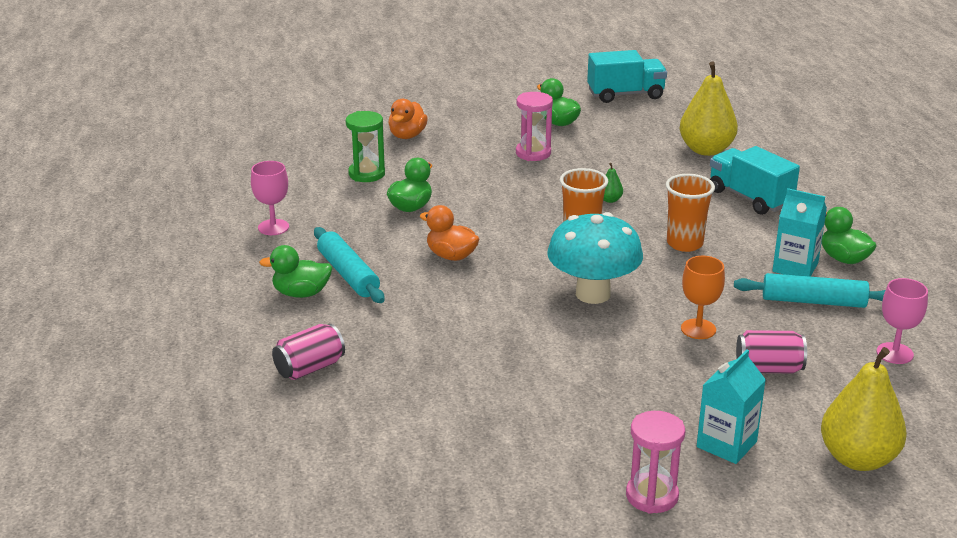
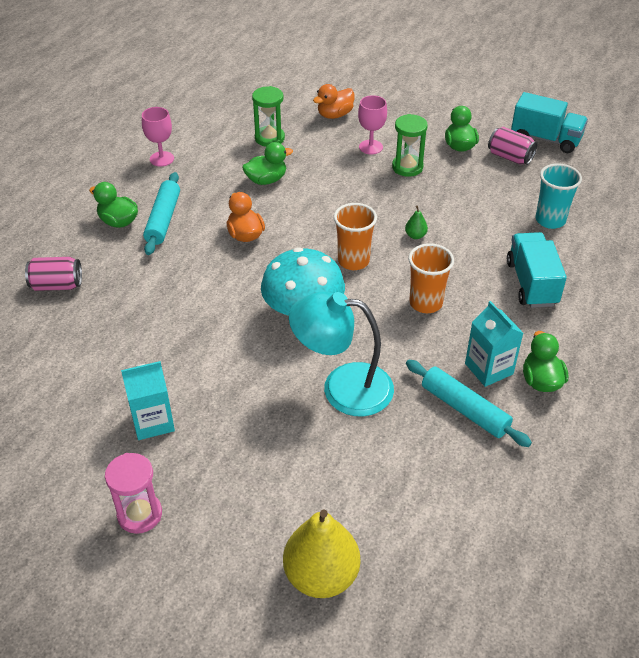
camera: 35 degrees right, 15 degrees up
(533, 153) = (407, 167): pink hourglass -> green hourglass
(698, 329) = (342, 387): orange goblet -> turquoise lamp
(706, 150) = (550, 220): yellow pear -> turquoise cup
(726, 444) = (241, 502): turquoise carton -> turquoise carton (153, 422)
(768, 369) = (352, 453): pink can -> pink can (510, 157)
(894, 353) = (472, 495): pink goblet -> pink goblet (371, 147)

